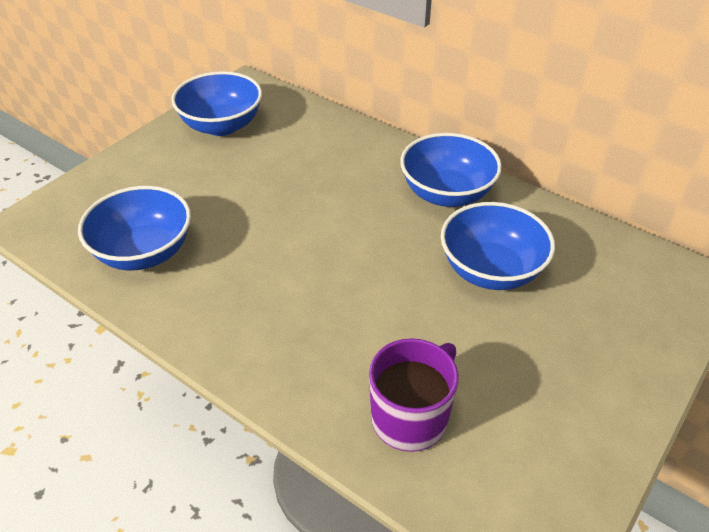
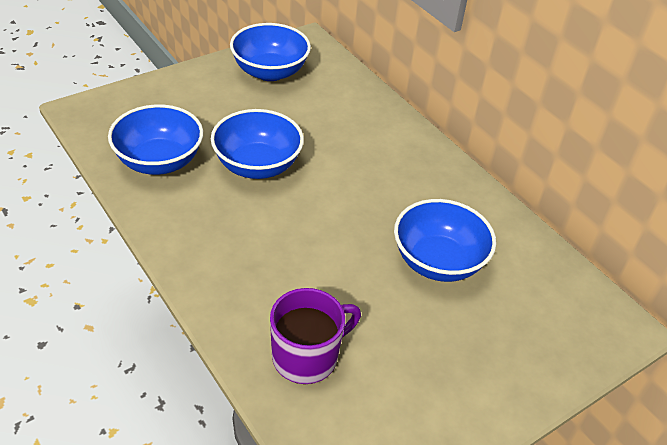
camera: 15 degrees right, 0 degrees up
(447, 194) = (435, 185): blue bowl -> blue bowl (257, 165)

